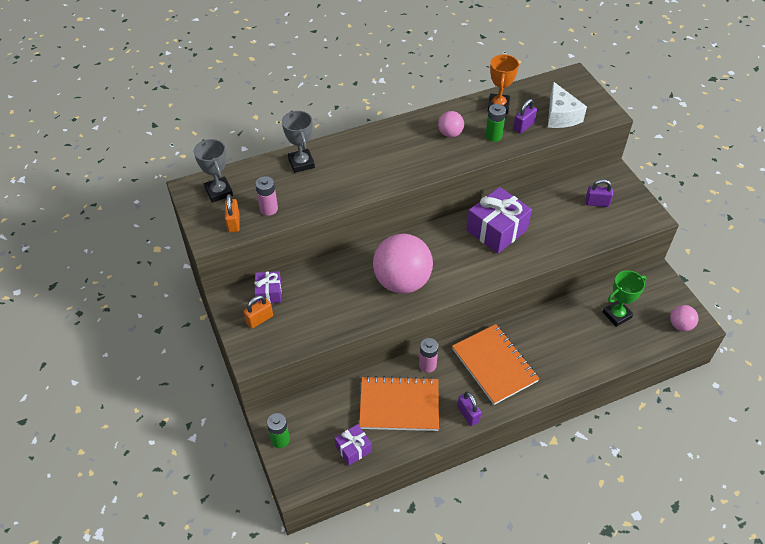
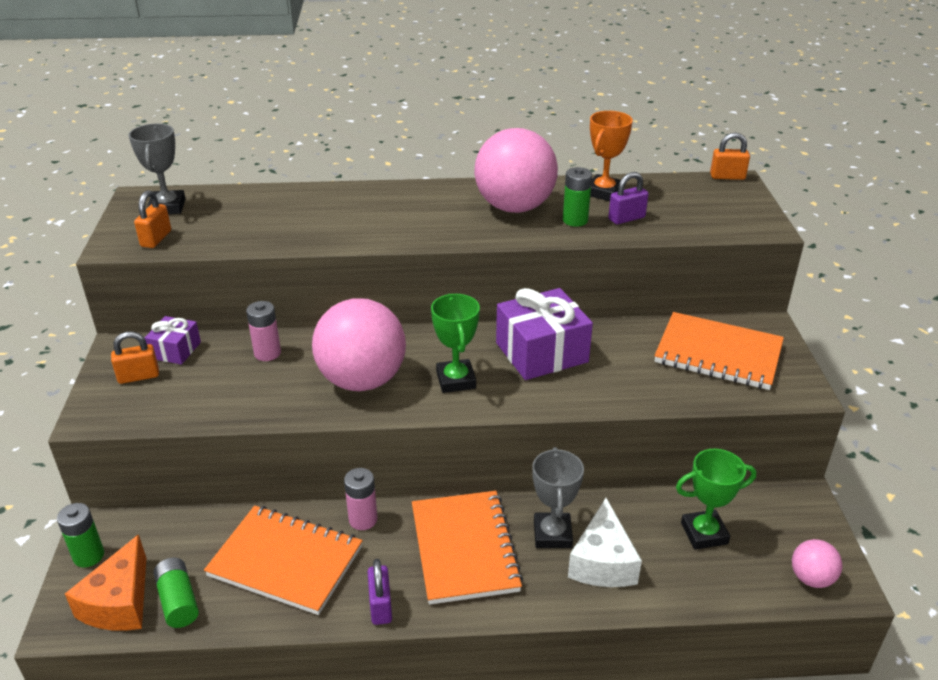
camera: 20 degrees right, 15 degrees down
(268, 209) = (211, 235): pink battery -> pink battery (267, 353)
(301, 163) = (293, 200): grey trophy -> grey trophy (552, 534)
(320, 461) = (119, 602): none -> orange cheese
(353, 449) = (178, 601): purple gift -> green battery
(450, 134) = (514, 207): pink ball -> pink ball, size x2.14
(457, 265) = (456, 380): none -> green trophy
(560, 116) = (690, 217): white cheese -> white cheese (602, 562)
(566, 73) = (727, 176): none -> orange padlock
(597, 203) = (718, 354): purple padlock -> orange notebook

